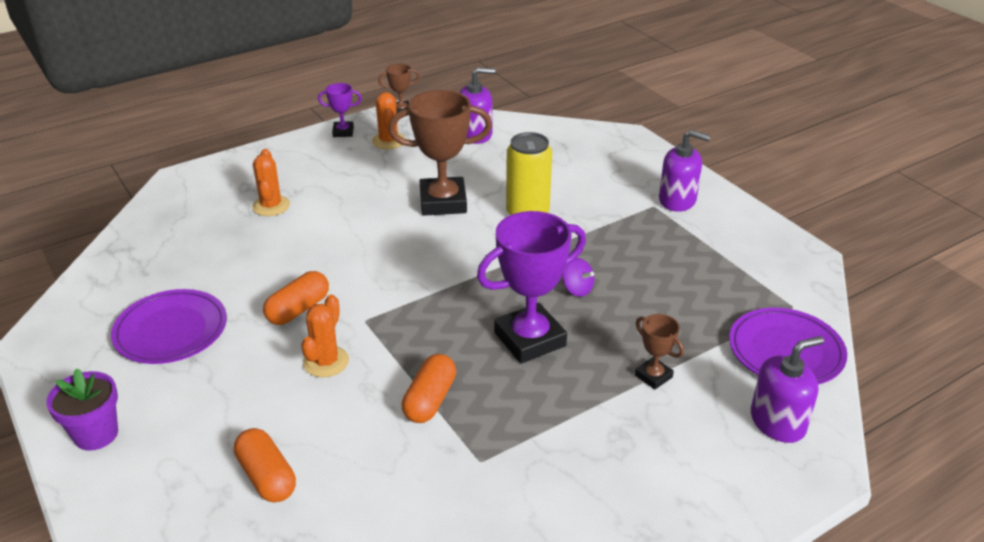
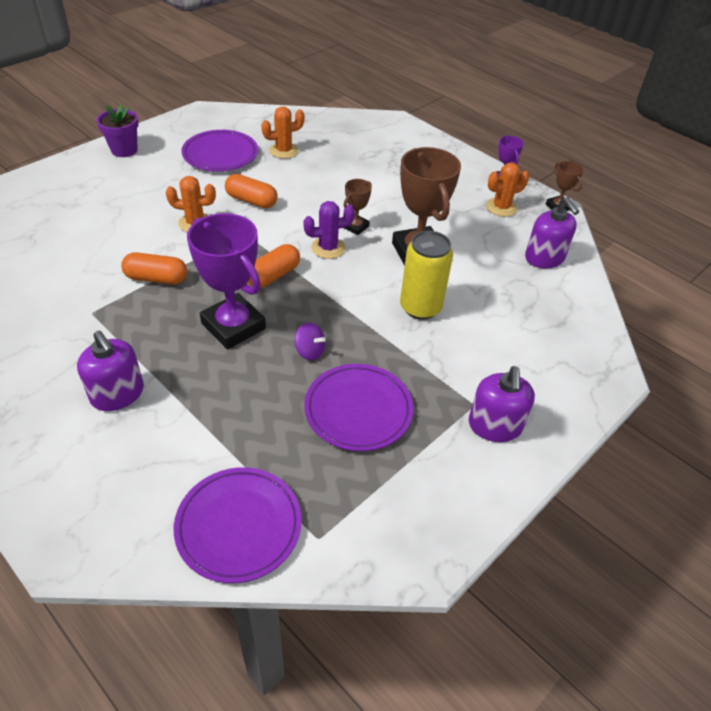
camera: 75 degrees right, 10 degrees up
(267, 477) = (84, 218): orange capsule -> orange capsule (273, 276)
(271, 206) = (375, 165): orange cactus -> orange cactus (284, 151)
(416, 259) = (328, 248): none -> purple cactus
(577, 289) = (309, 351): purple spinning top -> purple spinning top turned 90 degrees counterclockwise
(653, 376) = (191, 413): brown trophy -> brown trophy (355, 227)
(656, 268) = (358, 410): none -> purple plate
(777, 422) = (130, 513): purple soap dispenser -> purple soap dispenser (117, 394)

